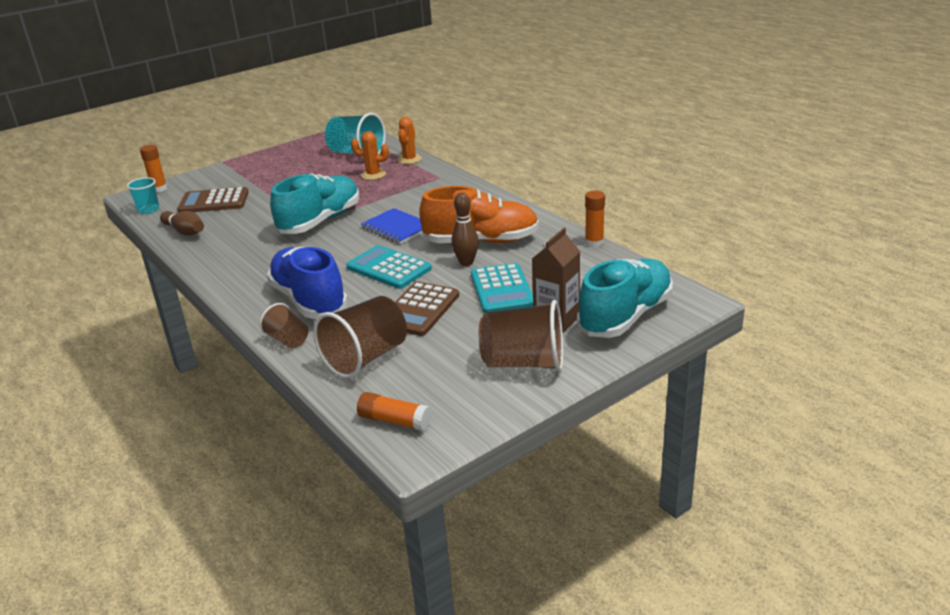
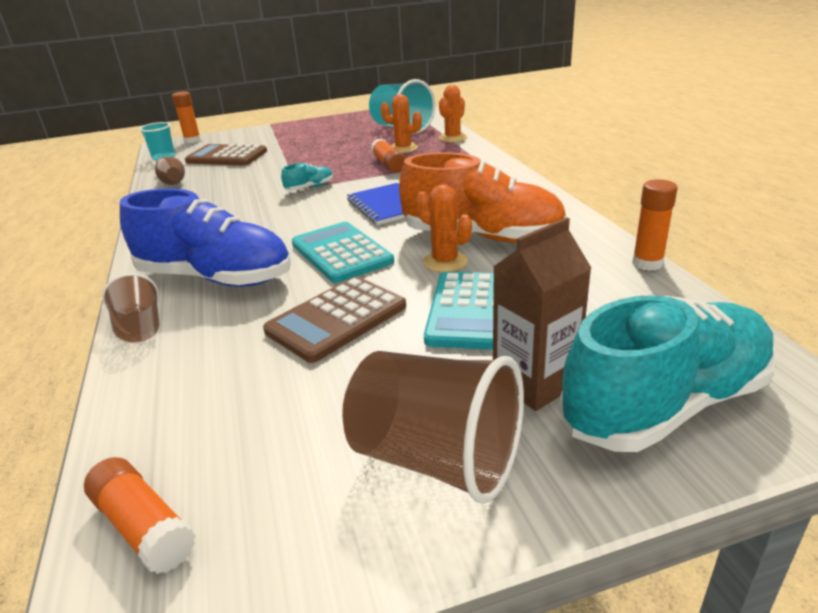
camera: 20 degrees right, 0 degrees up
(309, 300) = (215, 278): blue shoe -> blue shoe turned 120 degrees clockwise
(320, 221) = (309, 188): turquoise shoe -> turquoise shoe, size x0.41
(366, 358) = (207, 382): brown cup -> none
(372, 192) = (389, 165): none -> orange glue stick
(466, 262) = (445, 262): brown bowling pin -> orange cactus

